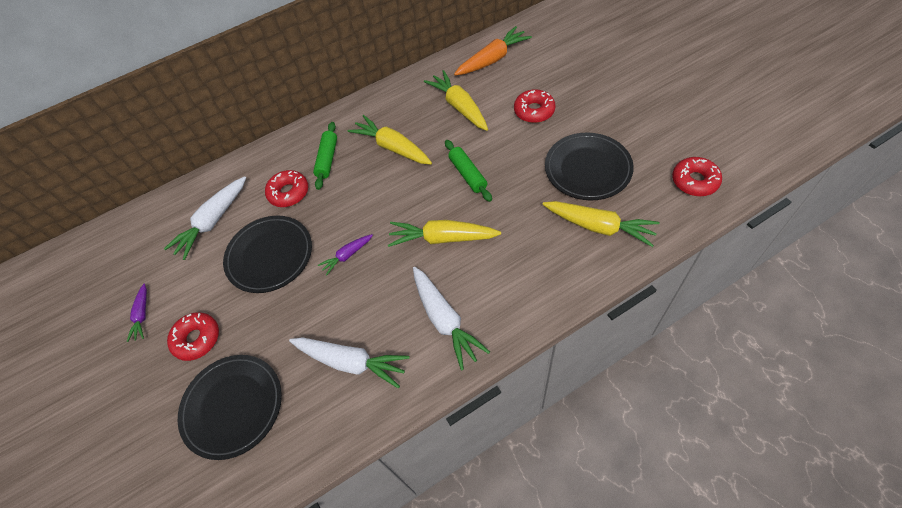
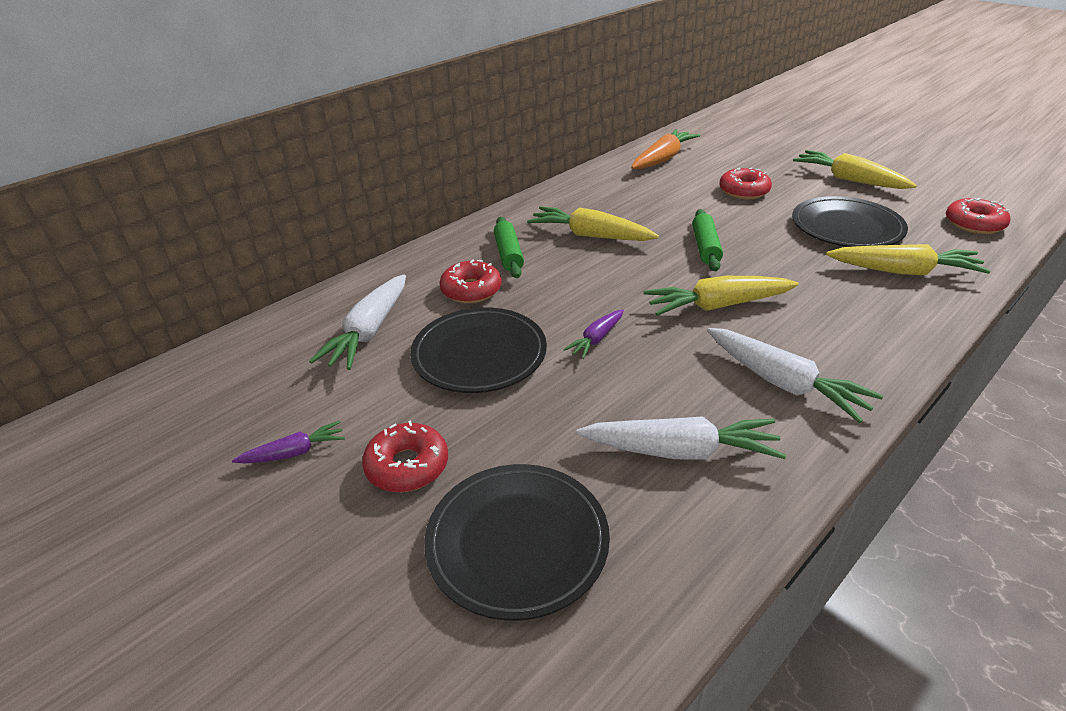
camera: 20 degrees left, 20 degrees down
(142, 315) = (294, 452): purple carrot -> purple carrot turned 90 degrees counterclockwise
(459, 106) = (651, 196): yellow carrot -> yellow carrot (849, 180)
(468, 174) = (705, 247): green rolling pin -> green rolling pin turned 45 degrees clockwise

